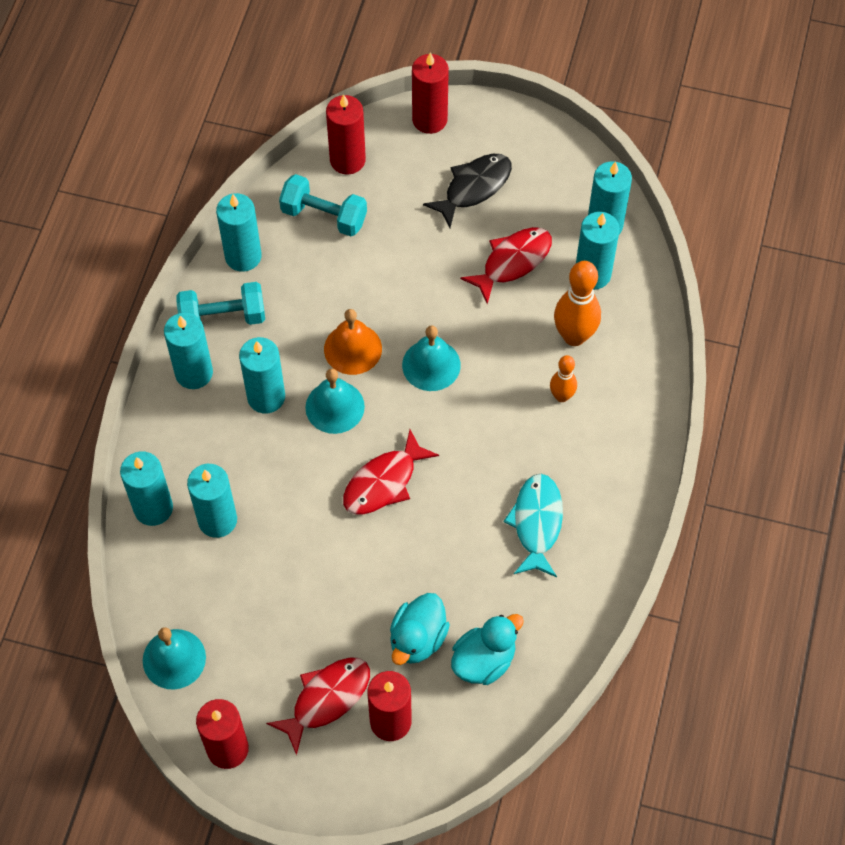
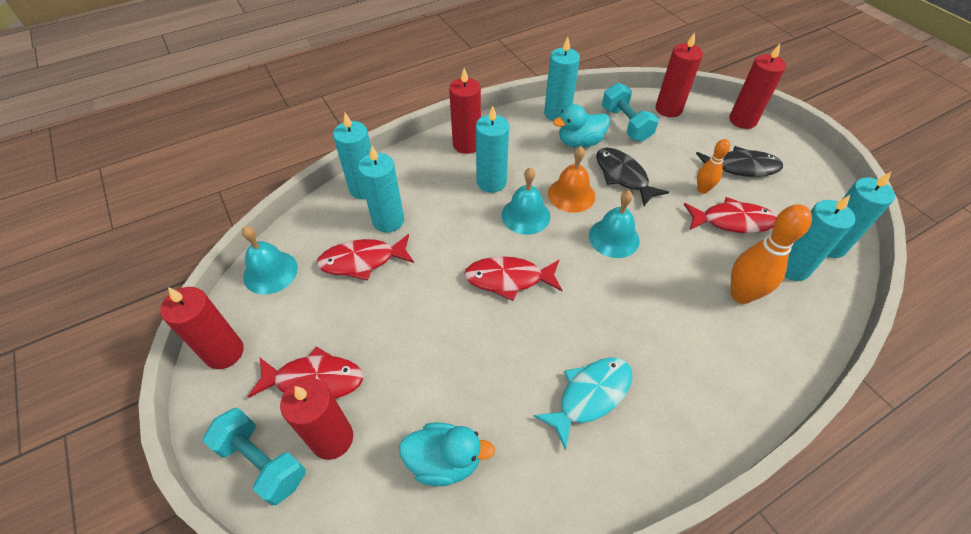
camera: 45 degrees right, 10 degrees down
(194, 373) = (466, 144): turquoise candle -> red candle
(223, 317) = (513, 131): turquoise dumbbell -> turquoise dumbbell (262, 462)
(242, 577) = (362, 261): none -> red fish
(379, 287) = (623, 176): none -> black fish
(417, 639) = (417, 398): turquoise duck -> turquoise duck (579, 142)
(561, 396) = (694, 325): orange bowling pin -> orange bowling pin (702, 189)

